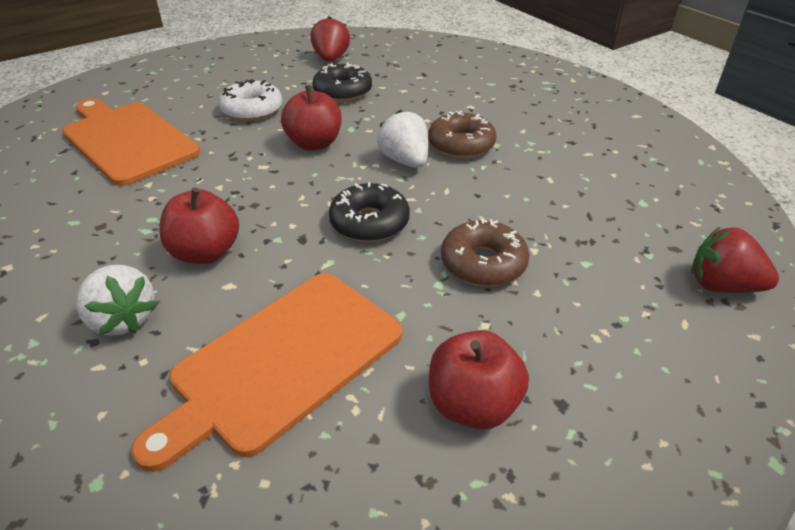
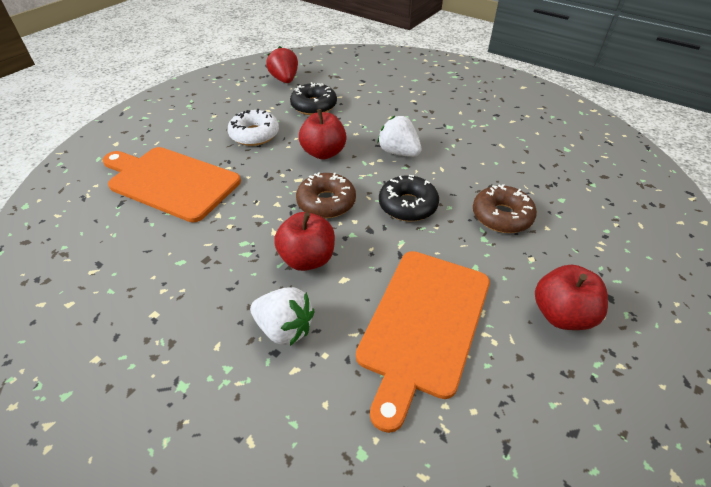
camera: 20 degrees left, 5 degrees up
(461, 145) = (427, 132): brown donut -> brown donut (326, 202)
(722, 286) = (644, 194): red strawberry -> none

